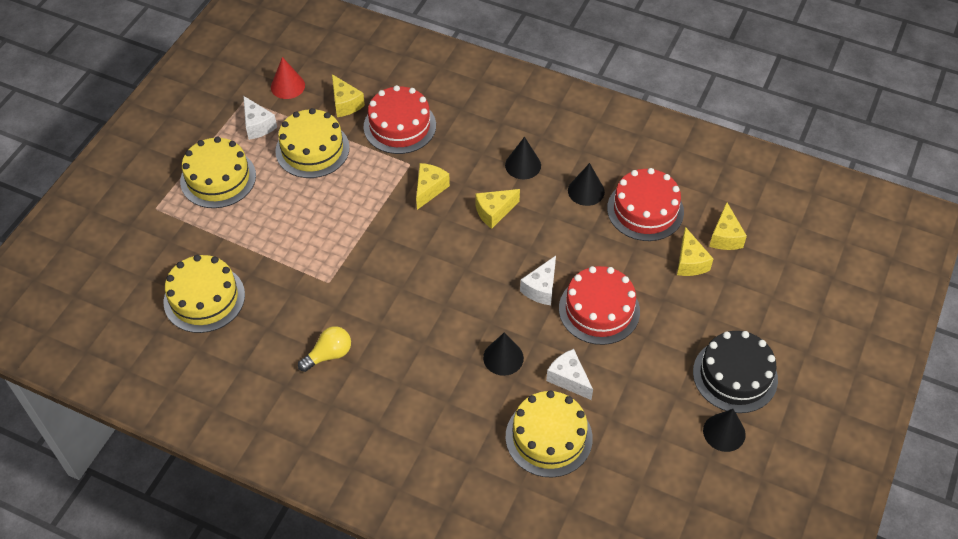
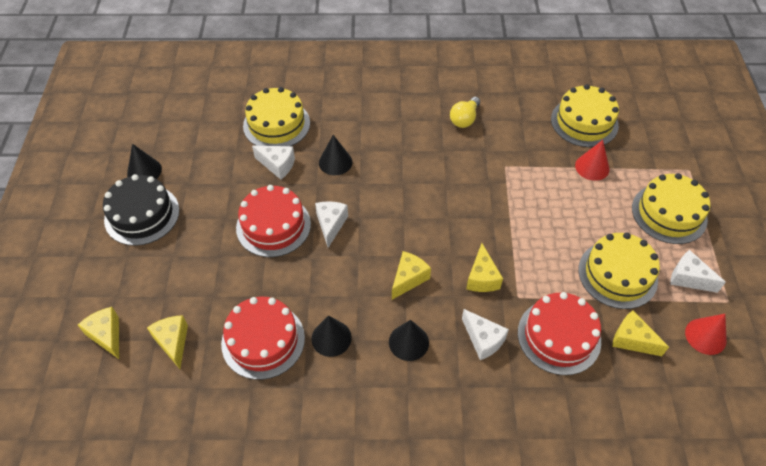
camera: 155 degrees right, 0 degrees up
(244, 247) = (592, 167): none -> red cone
(461, 145) = (483, 340): none -> white cheese
(690, 262) = (203, 301): yellow cheese -> yellow cheese (107, 335)

